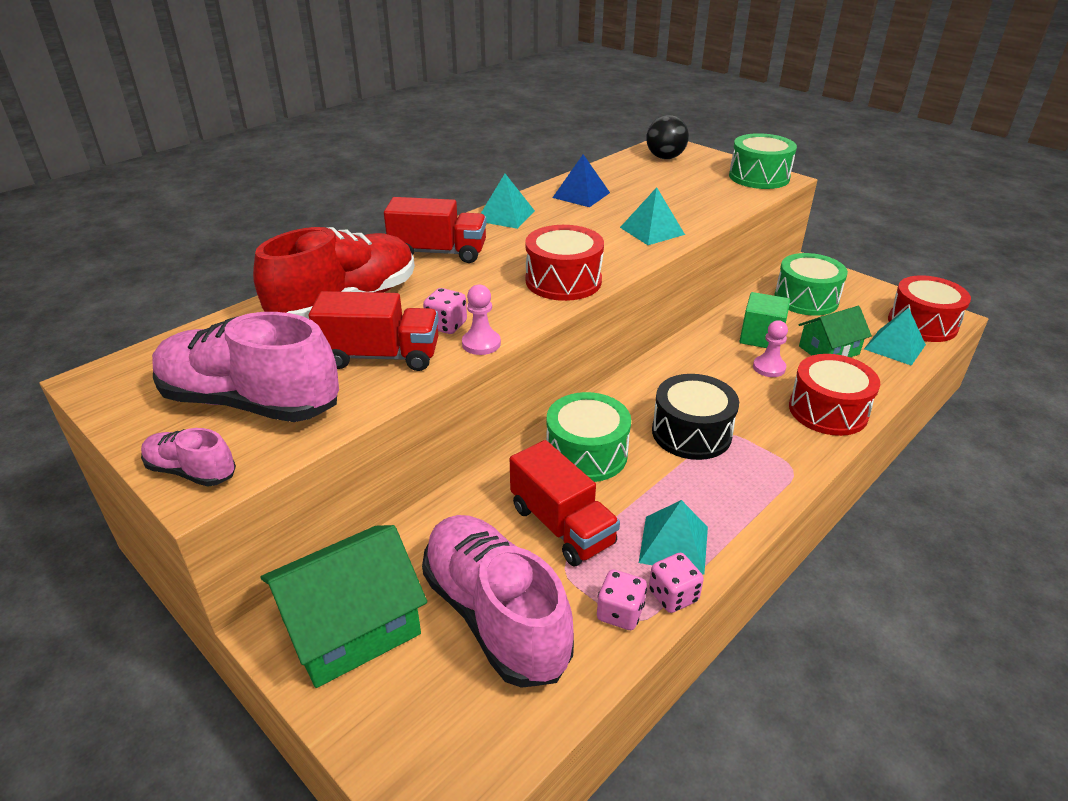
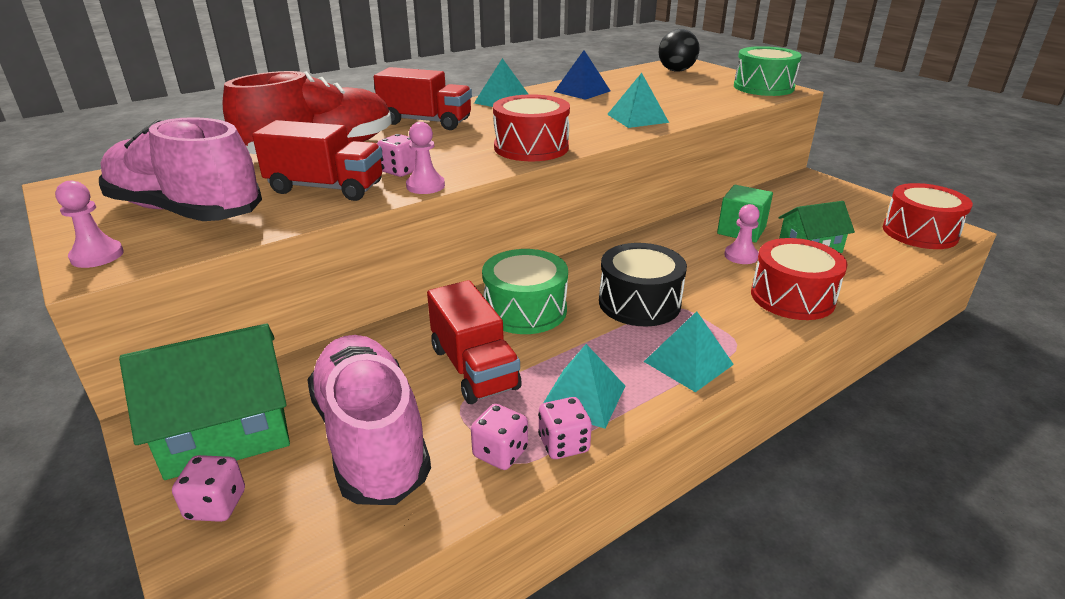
camera: 10 degrees right, 5 degrees down
(191, 471) = (97, 256): pink shoe -> pink pawn
(379, 705) = (216, 505): none -> pink dice
(806, 299) = (799, 204): green drum -> none
(894, 347) = (883, 249): turquoise pyramid -> turquoise pyramid (688, 363)

